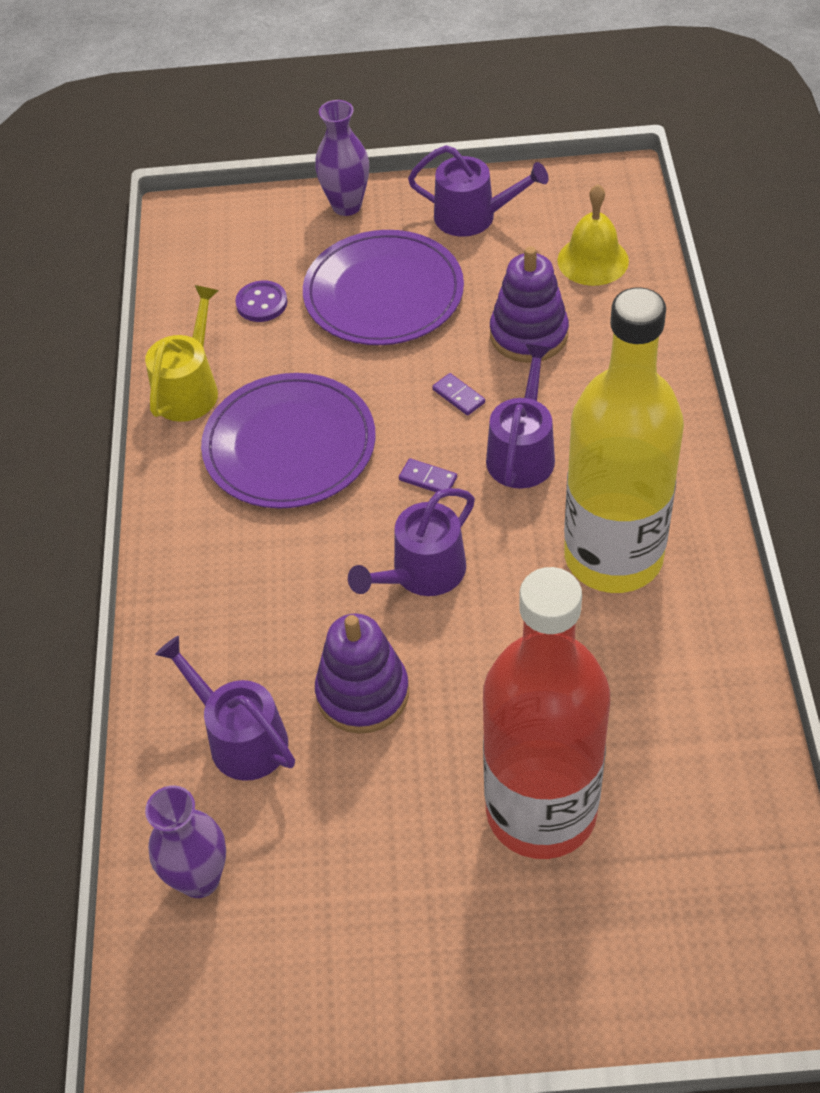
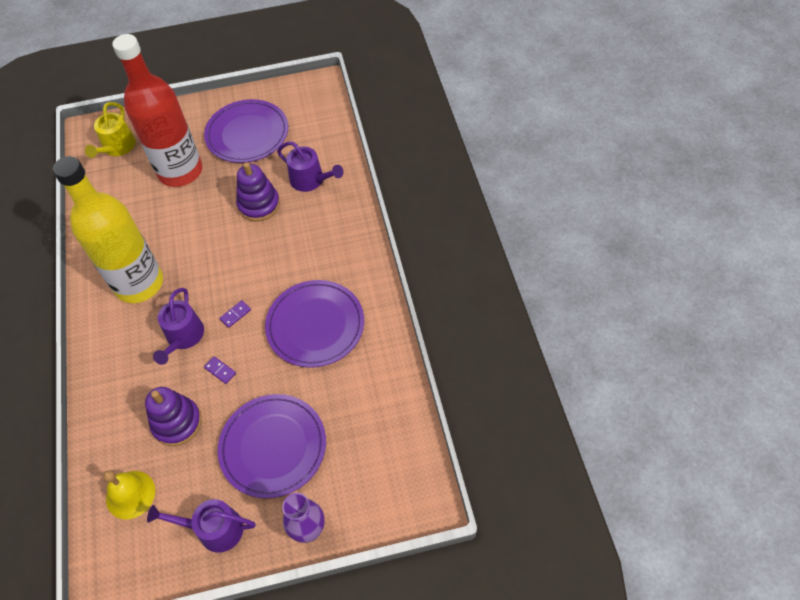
camera: 170 degrees right, 5 degrees up
(189, 389) = (383, 355): yellow watering can -> yellow watering can (117, 147)
(200, 879) = (316, 131): purple vase -> none
(261, 303) = (353, 428): purple button -> none
(371, 899) = (247, 134): none -> purple plate
(422, 573) = (235, 262): purple watering can -> none
(428, 479) = (235, 314): purple domino -> purple domino turned 60 degrees counterclockwise

